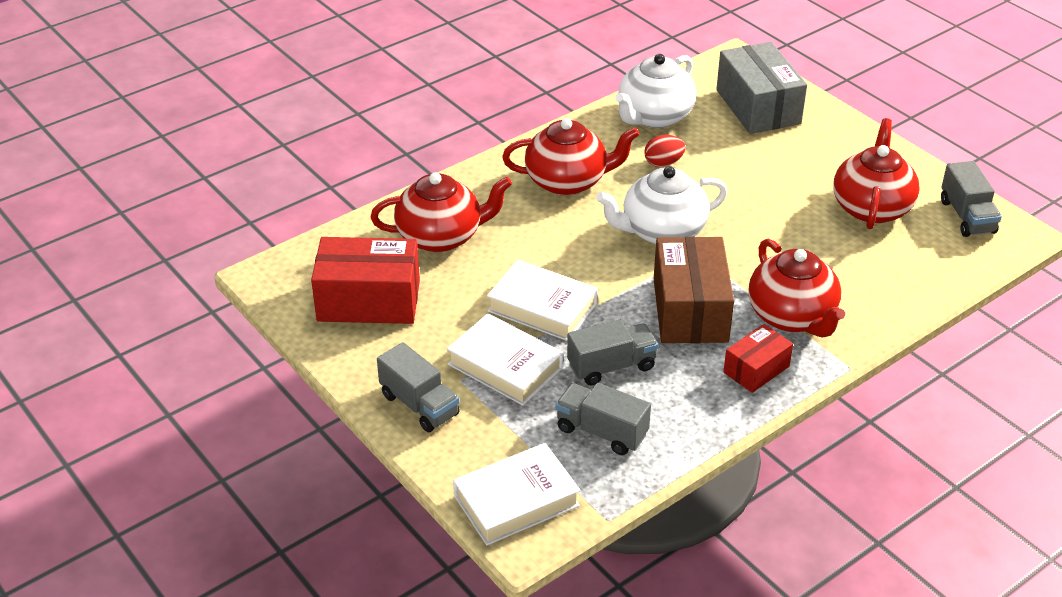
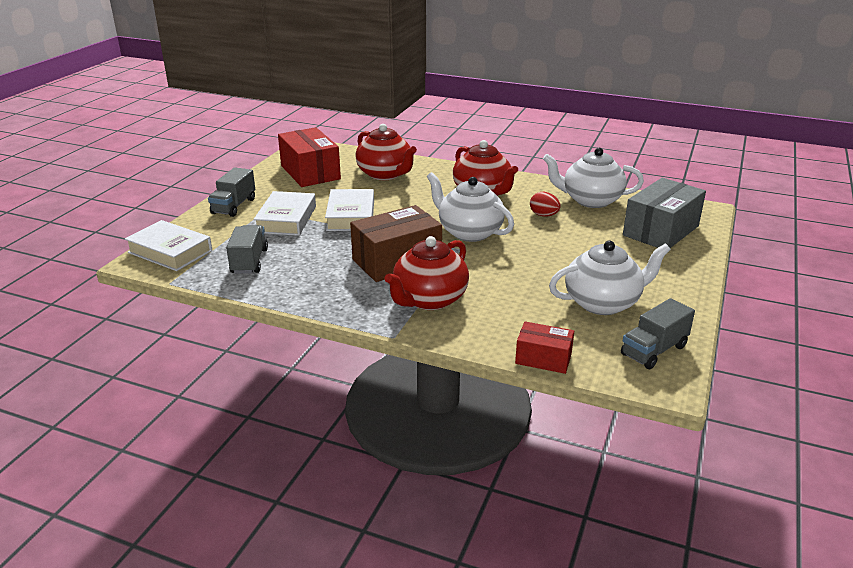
camera: 60 degrees right, 10 degrees down
(611, 366) = (314, 249): grey truck -> none
(756, 369) = (356, 299): red box -> red box (543, 358)
(871, 207) = (603, 303): red teapot -> white teapot

